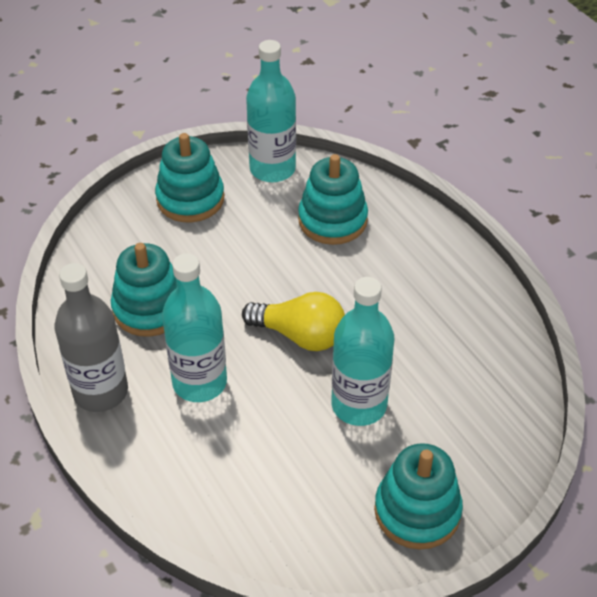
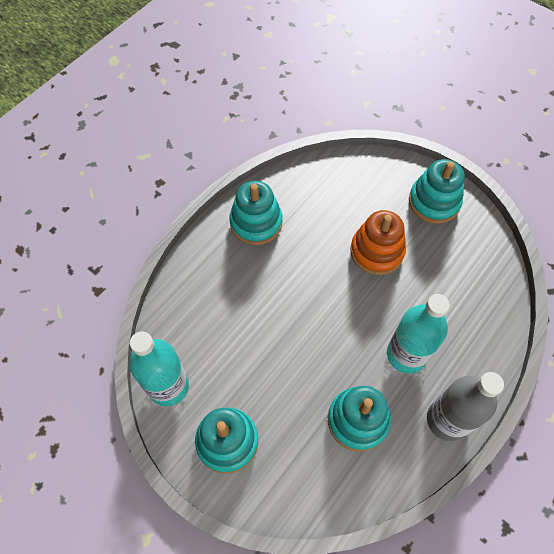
camera: 110 degrees left, 15 degrees up
(300, 335) = (336, 304): yellow light bulb -> none
(332, 220) = (215, 319): turquoise stacking toy -> turquoise stacking toy (256, 222)
(359, 405) = (377, 251): turquoise bottle -> orange stacking toy

